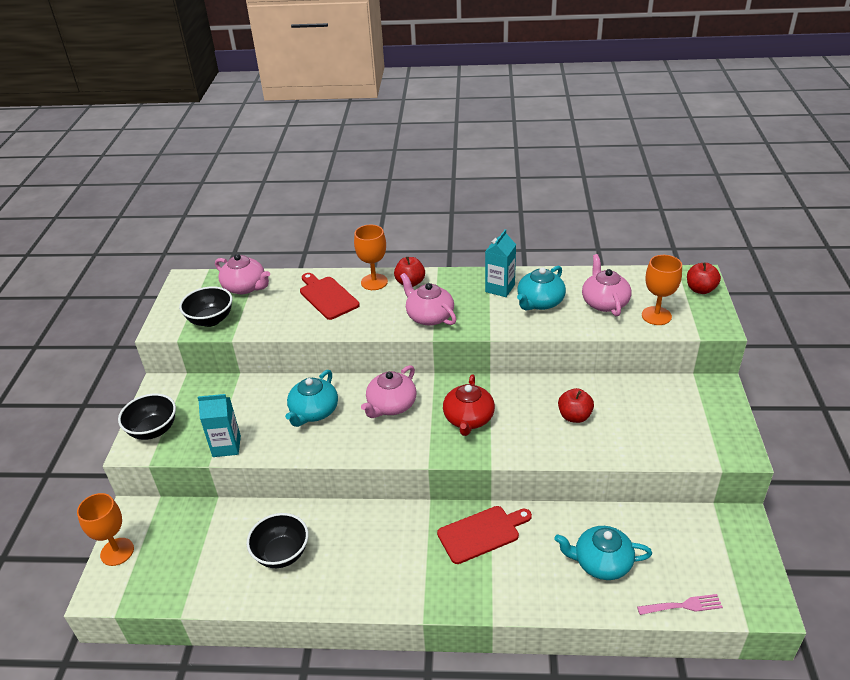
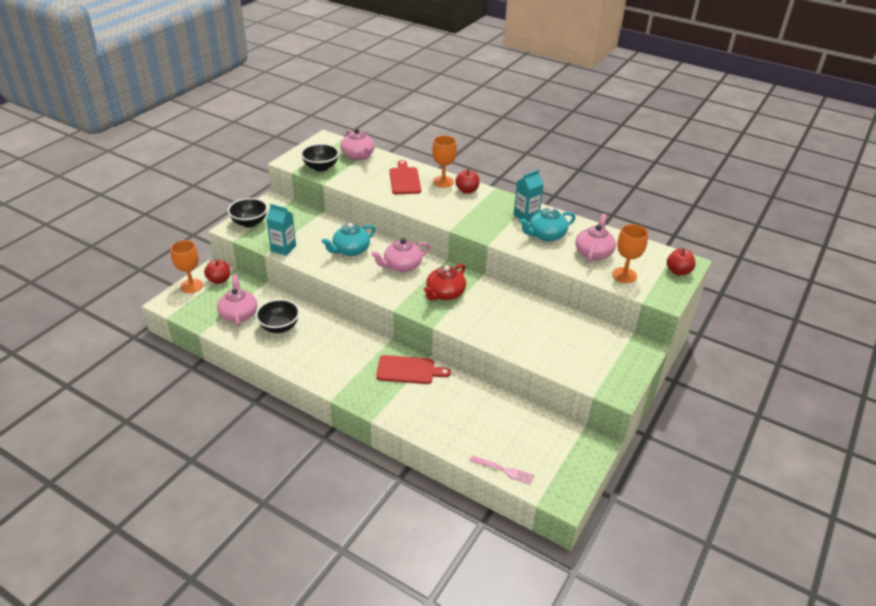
camera: 25 degrees right, 0 degrees up
(429, 316) = (460, 215): pink teapot -> pink teapot (239, 314)
(574, 416) = (518, 321): red apple -> red apple (219, 280)
(601, 562) = (472, 421): turquoise teapot -> none

